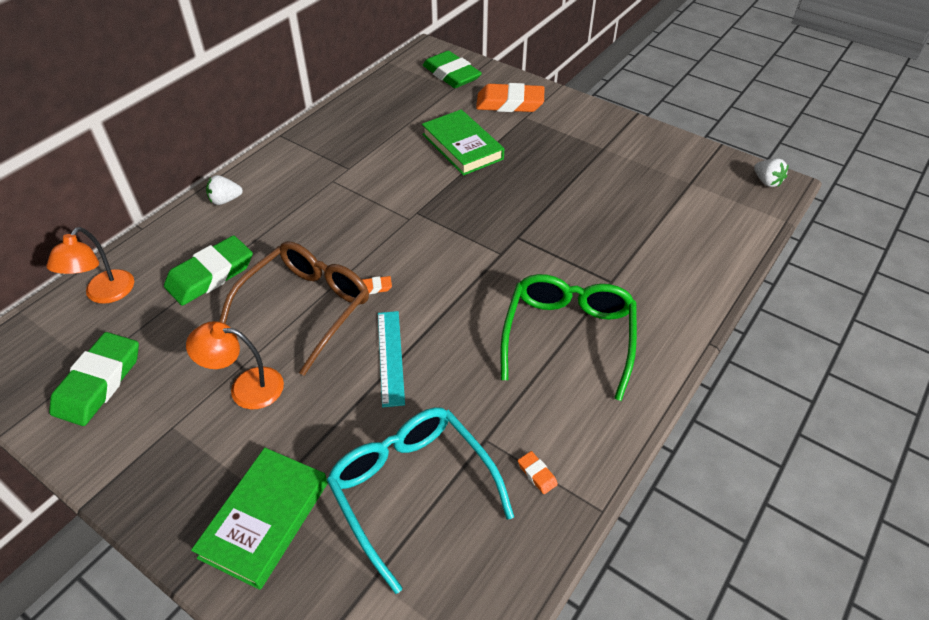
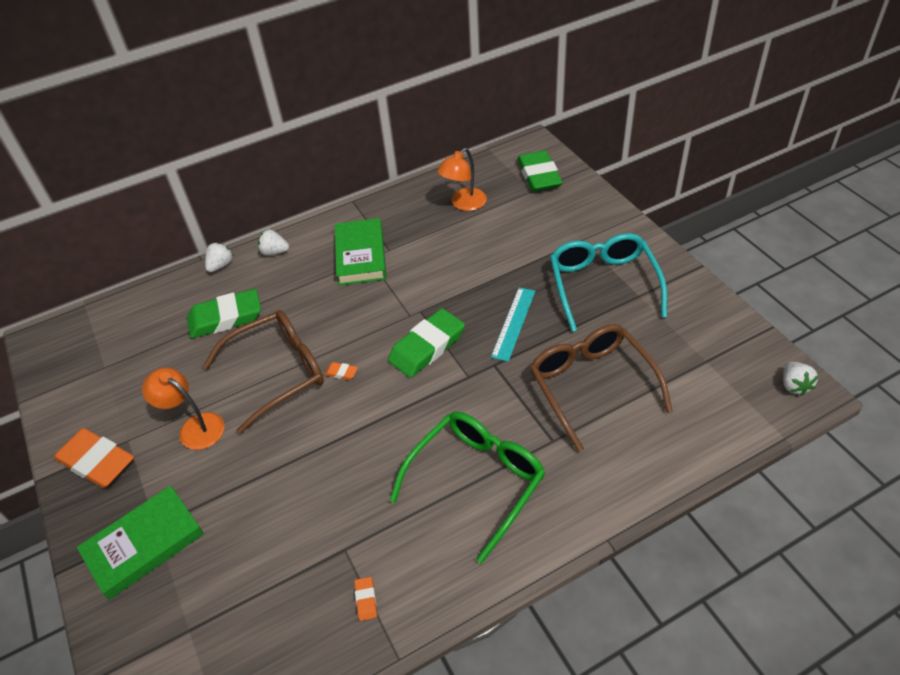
camera: 30 degrees right, 0 degrees up
(98, 382) = (101, 383): green eraser -> green eraser (427, 347)
(104, 294) = (145, 310): orange lamp -> orange lamp (464, 204)
(170, 228) = (221, 265): none -> white strawberry
(390, 357) = (315, 442): turquoise ruler -> turquoise ruler (513, 323)
(412, 490) = (260, 568): turquoise glasses -> turquoise glasses (603, 285)
(462, 147) = (501, 255): green book -> green book (361, 255)
(510, 103) = (576, 221): orange eraser -> orange eraser (97, 461)
(613, 228) = (591, 386): none -> brown glasses

